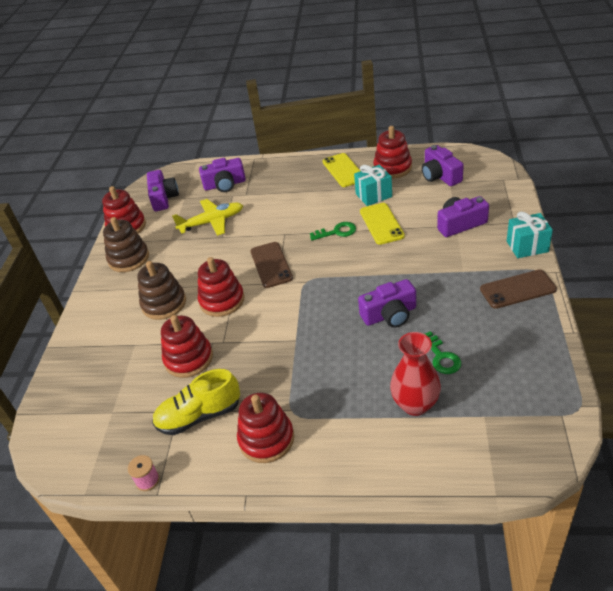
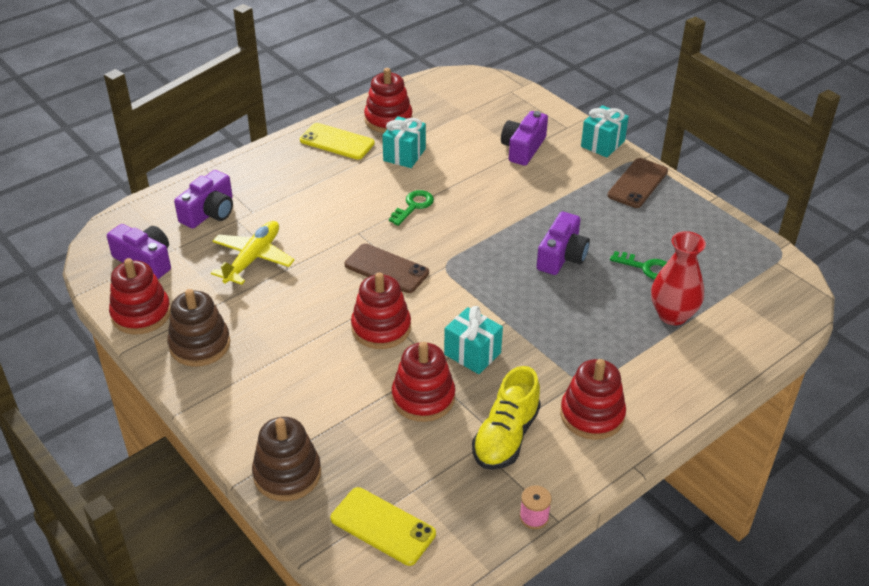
camera: 50 degrees left, 0 degrees up
(164, 304) = (318, 365): brown stacking toy -> brown stacking toy (287, 474)
(249, 348) = (472, 354): none -> turquoise gift
(381, 224) = (448, 179): yellow phone -> yellow phone (383, 526)
(440, 176) = (447, 110): purple camera -> none

